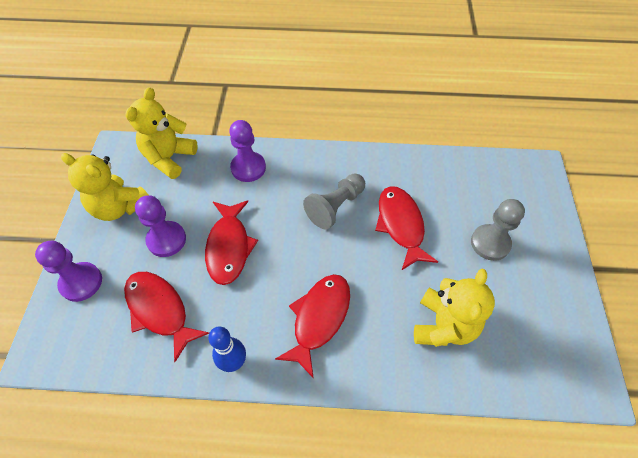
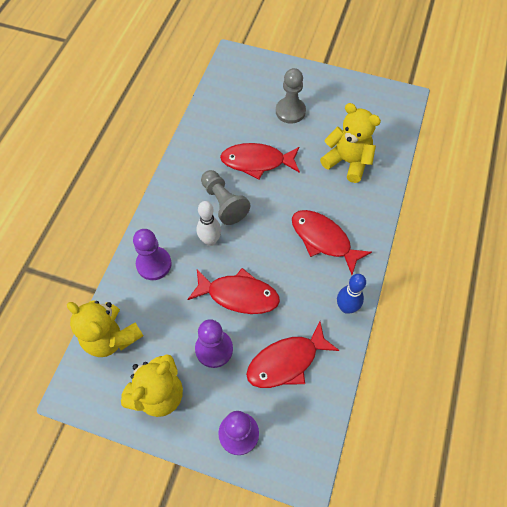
camera: 75 degrees left, 5 degrees up
(286, 206) = (210, 240): none -> white bowling pin

